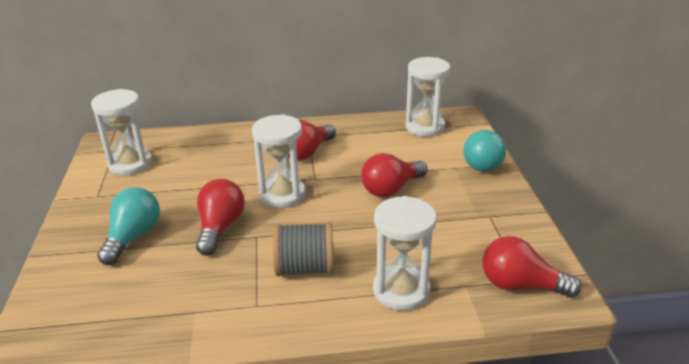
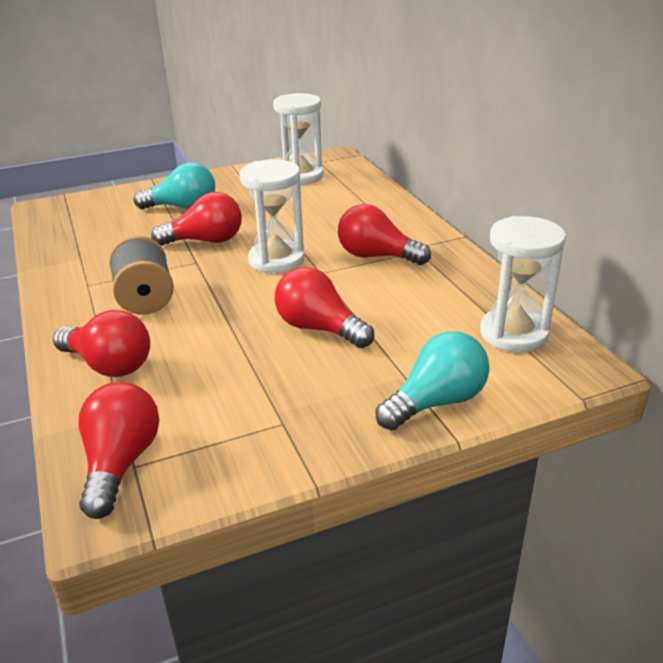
camera: 75 degrees right, 0 degrees up
(401, 290) = (109, 365): white hourglass -> red light bulb
(482, 162) = (436, 402): turquoise light bulb -> turquoise light bulb turned 150 degrees clockwise

